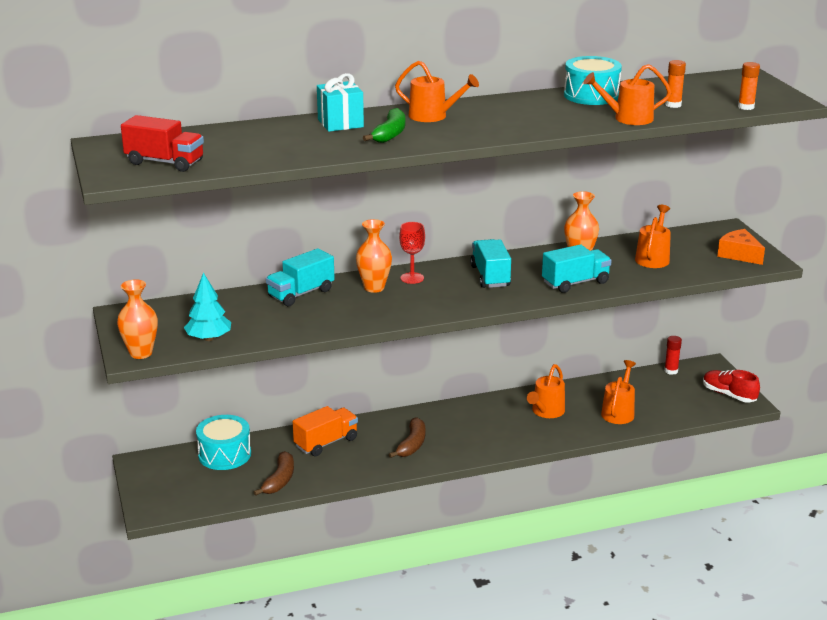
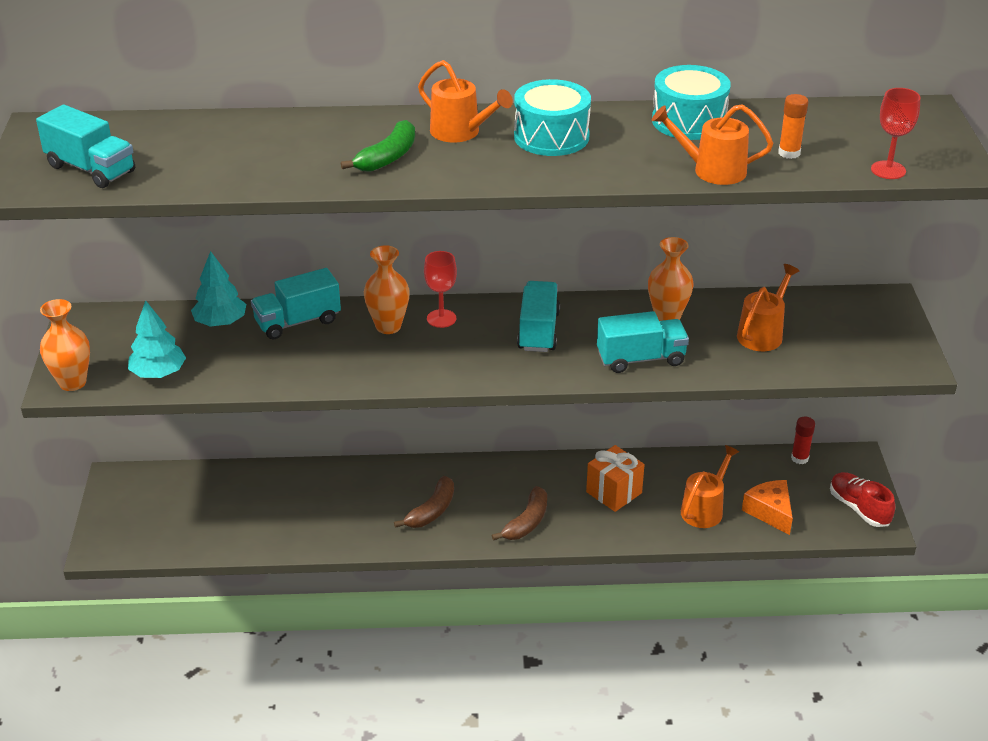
camera: 15 degrees right, 10 degrees up
(165, 162) = (91, 169): red truck -> turquoise truck
(224, 454) = (212, 485): turquoise drum -> turquoise drum (551, 136)
(239, 301) = (220, 322): none -> turquoise tree
(279, 480) = (258, 533): brown banana -> brown banana (527, 522)
(326, 443) = (333, 490): orange truck -> none
(340, 123) = (338, 130): turquoise gift -> none
(546, 412) = (614, 492): orange watering can -> orange gift
(739, 254) = (881, 346): orange cheese -> orange cheese (770, 512)
(746, 107) = (888, 170): orange glue stick -> red goblet

